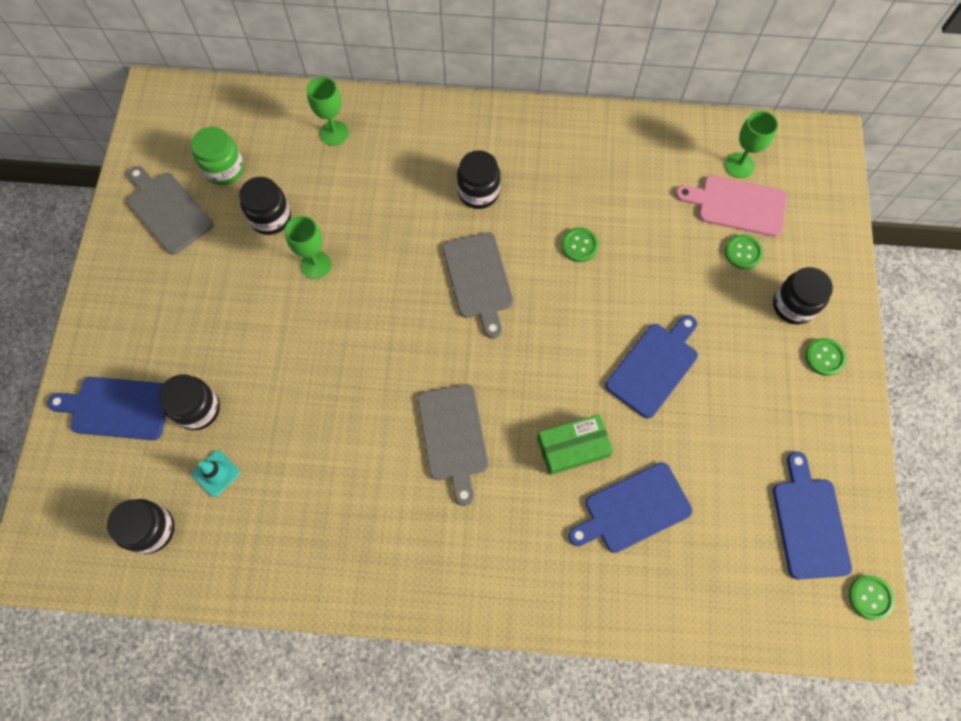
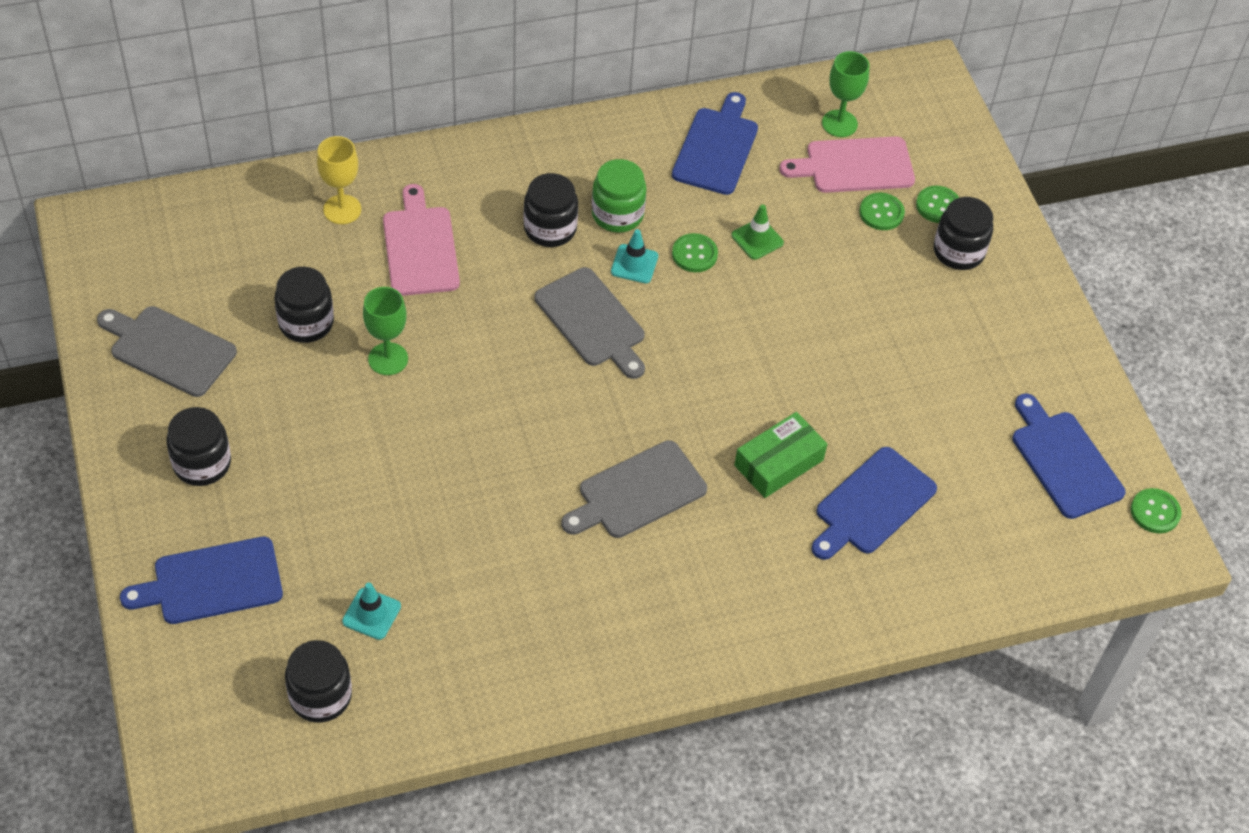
camera: 25 degrees left, 15 degrees down
(198, 409) = (315, 553): black jar -> black jar (202, 463)
(224, 169) = (220, 284): green jar -> green jar (617, 214)
(334, 133) = (342, 209): green goblet -> yellow goblet
(377, 180) = (420, 247): none -> pink cutting board
(453, 436) = (637, 492): grey cutting board -> grey cutting board turned 90 degrees clockwise
(530, 240) = (634, 264): none -> turquoise traffic cone
(634, 247) = (757, 239): none -> green traffic cone
(654, 367) = (833, 356): blue cutting board -> blue cutting board (716, 148)
(824, 357) = (1013, 294): green button -> green button (938, 206)

